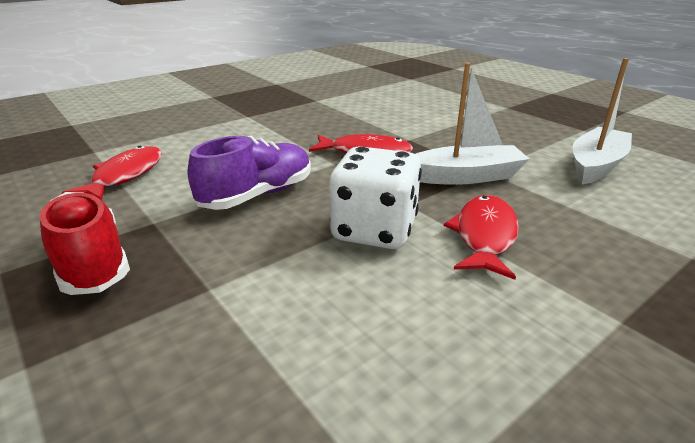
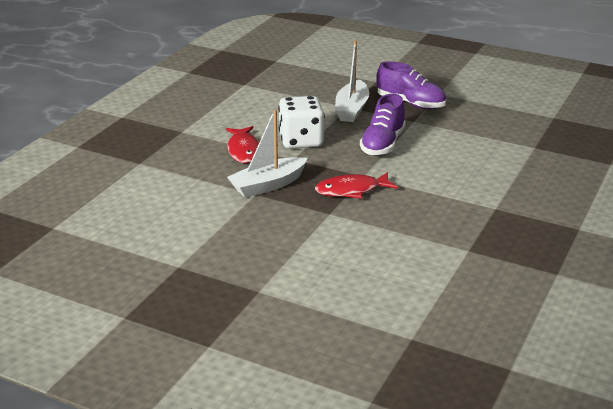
camera: 155 degrees right, 0 degrees up
(91, 261) = (410, 103): red shoe -> purple shoe
(125, 175) = (477, 137): red fish -> none
(596, 165) = (176, 218): white boat -> white boat (352, 109)

